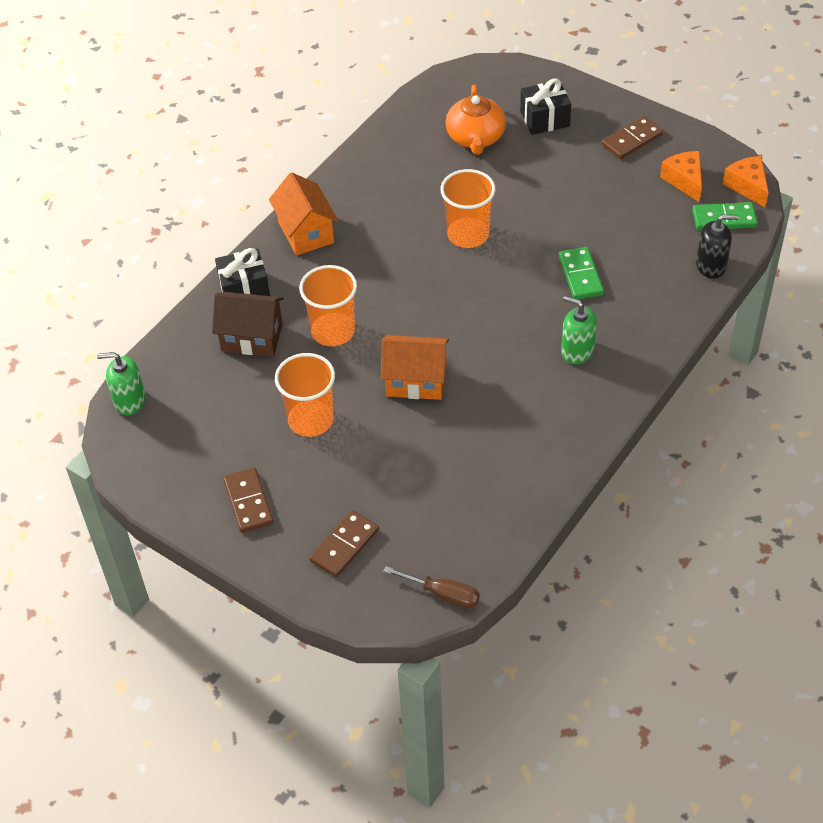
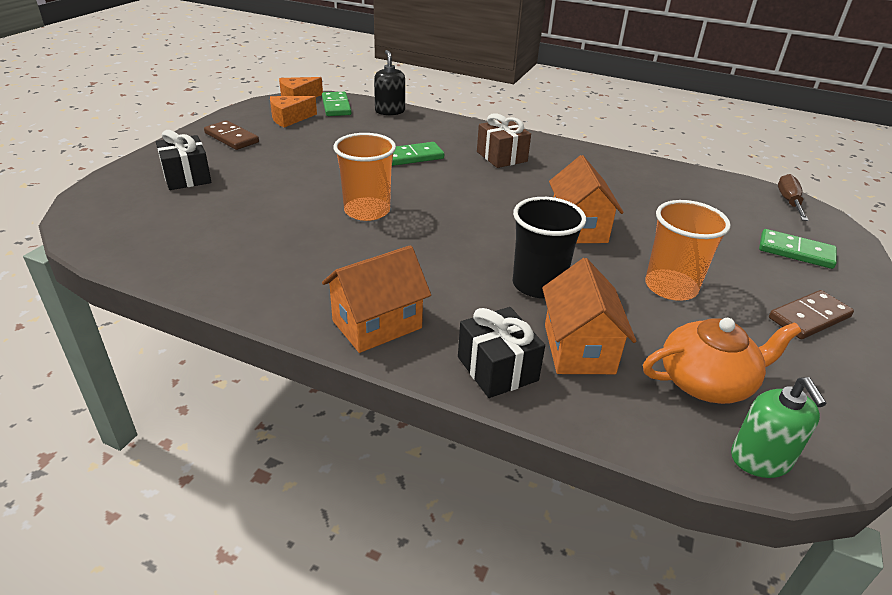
camera: 105 degrees left, 15 degrees down
(252, 337) = (579, 349): brown house -> orange house
(333, 331) = (538, 285): orange cup -> black cup
(344, 545) = (795, 252): brown domino -> green domino
(475, 137) = (207, 214): orange teapot -> orange teapot (707, 382)
(577, 351) = (501, 156): green soap dispenser -> brown gift

